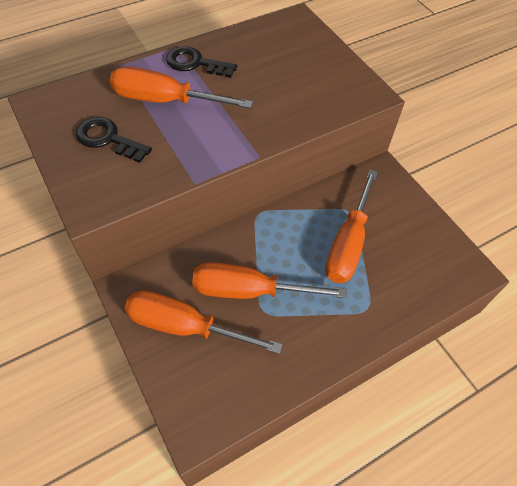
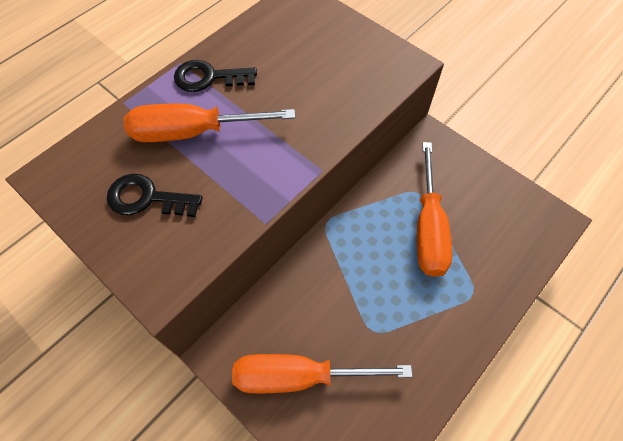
camera: 15 degrees left, 5 degrees up
(250, 291) = (351, 313): orange screwdriver -> none

